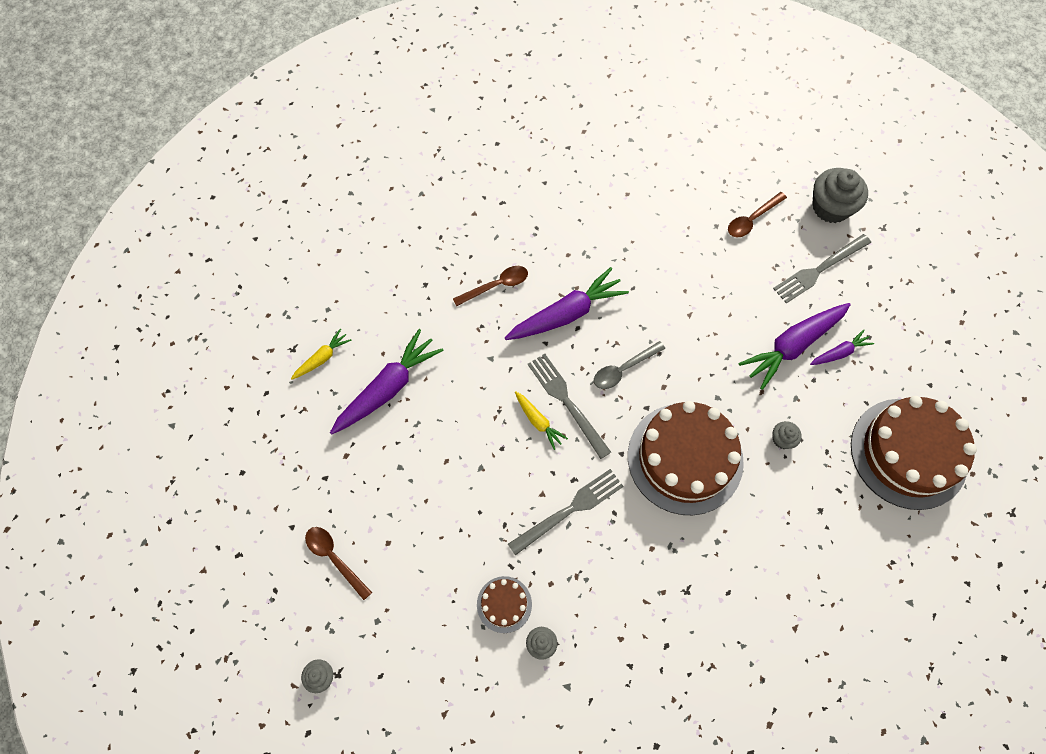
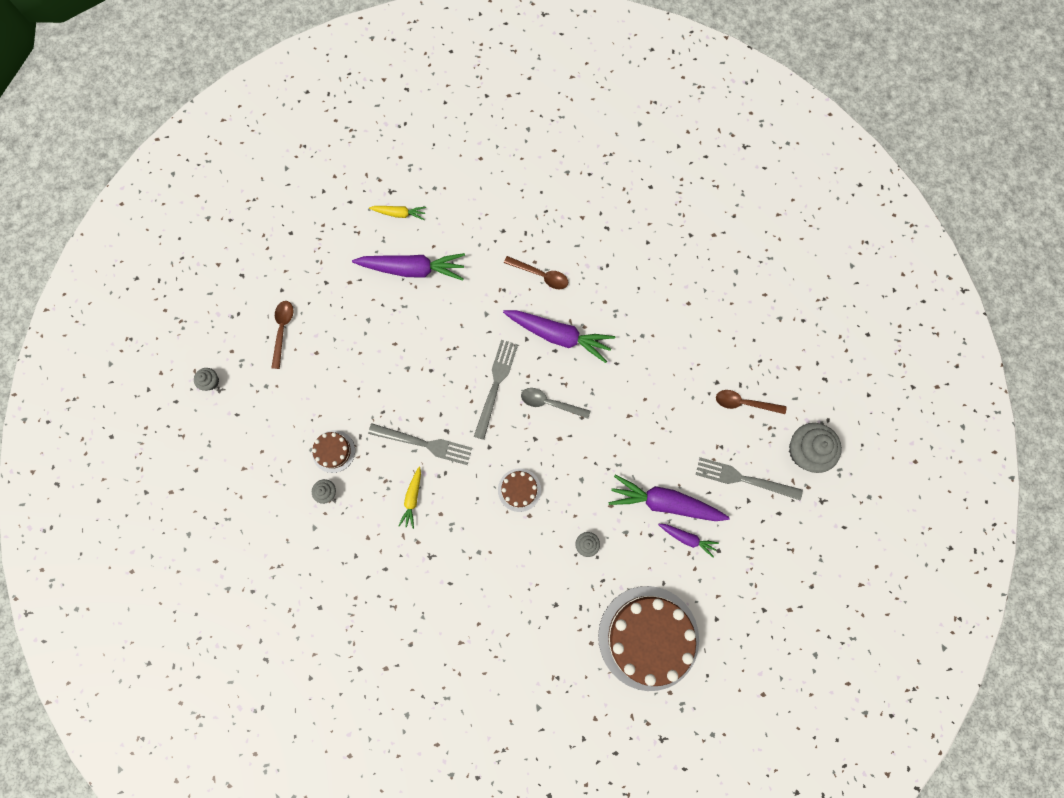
camera: 50 degrees right, 10 degrees up
(538, 421) = (467, 378): yellow carrot -> yellow carrot (412, 498)
(685, 458) = (519, 490): brown cake -> brown cake, size x0.45

